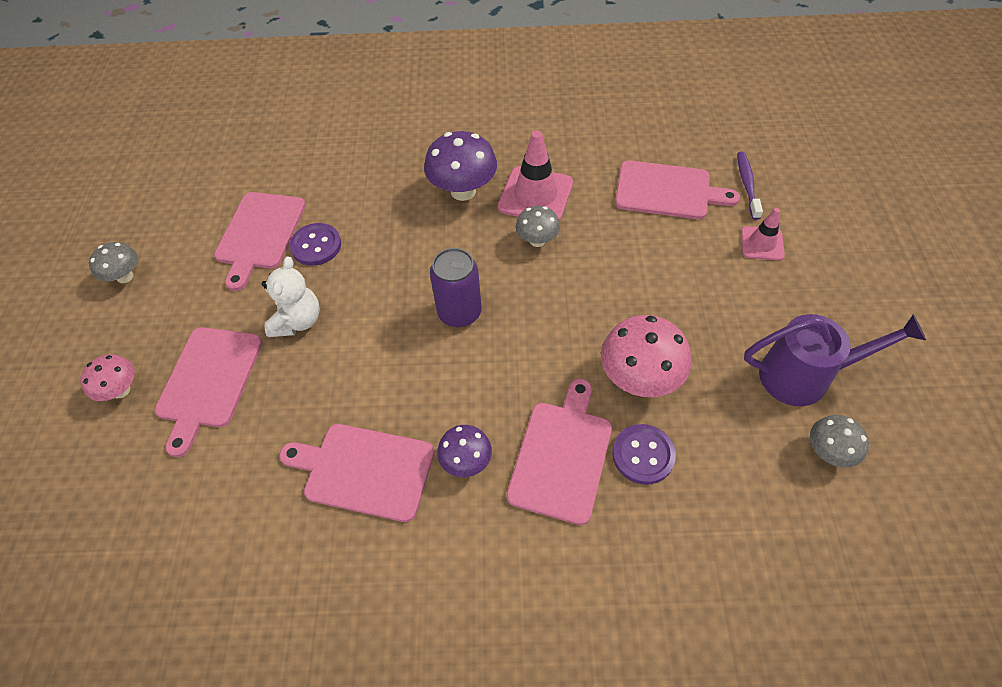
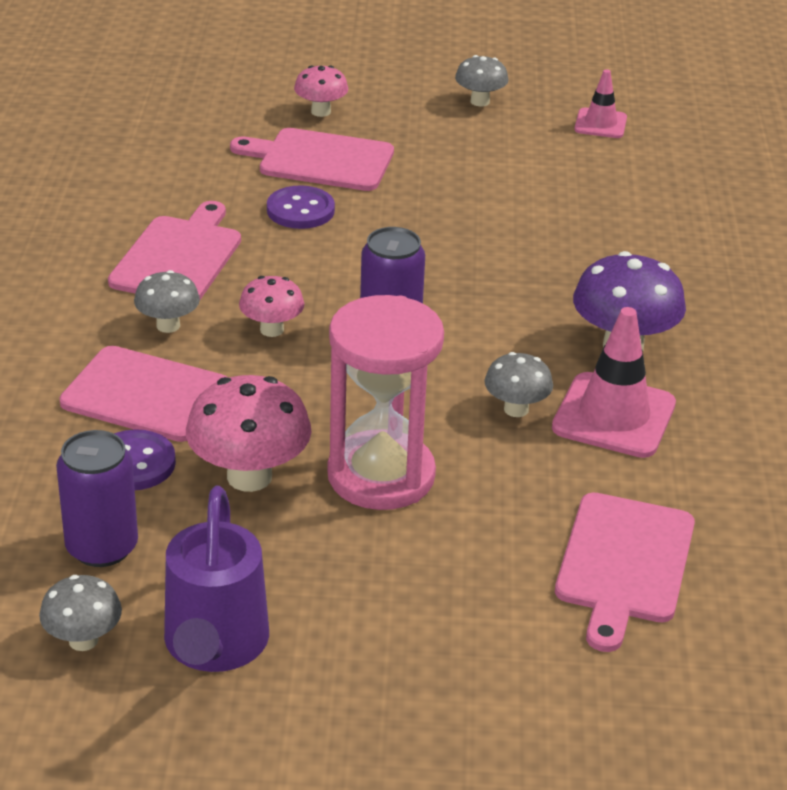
camera: 90 degrees right, 20 degrees down
(260, 234) = (542, 183): pink cutting board -> none
(297, 321) = (396, 213): white teddy bear -> none
(316, 246) = (519, 224): purple button -> purple button (300, 210)
(464, 387) = (272, 329): none -> pink mushroom
(466, 461) = (168, 325): purple mushroom -> grey mushroom
(620, 305) = (381, 475): none -> pink hourglass
(738, 459) = (102, 547): none -> purple can
(747, 184) = (641, 671): purple toothbrush -> none
(762, 243) = (492, 659): pink traffic cone -> pink traffic cone (600, 124)

